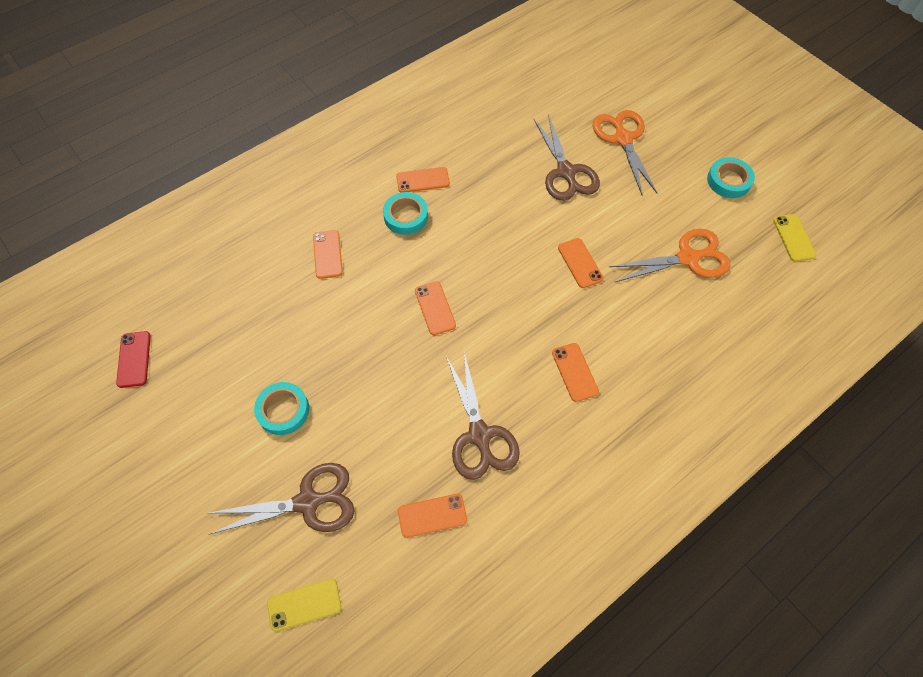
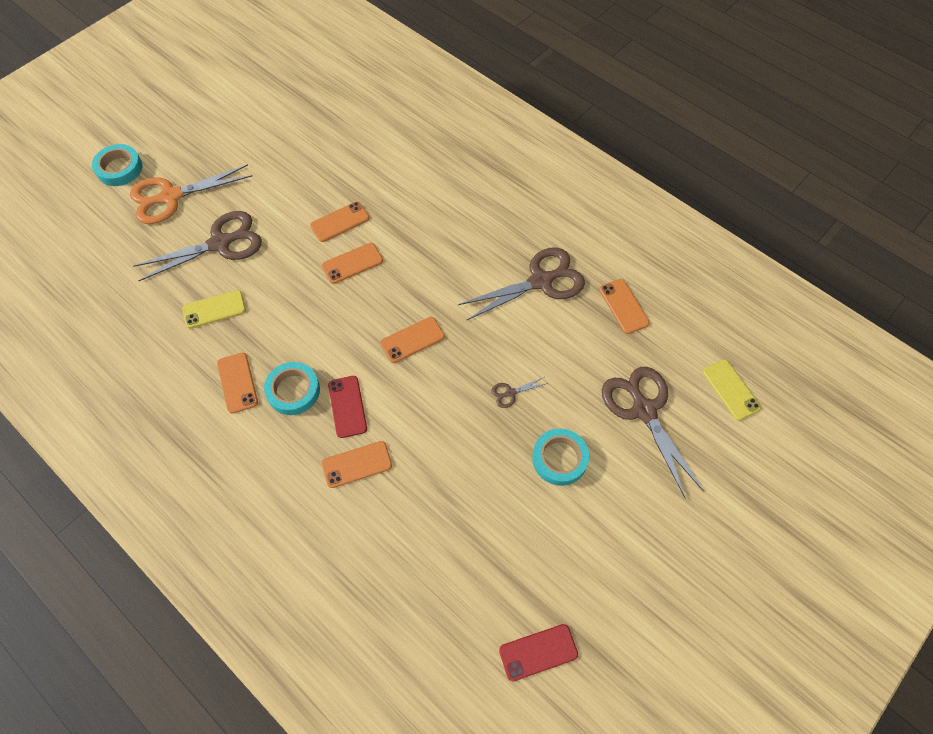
camera: 100 degrees left, 0 degrees up
(360, 381) = (510, 393): none -> brown scissors
(381, 252) = (347, 406): none -> red phone
(574, 372) = (461, 217): orange phone -> orange phone (352, 263)
(688, 258) = (324, 141): orange scissors -> none
(728, 181) = (228, 112): turquoise tape -> turquoise tape (119, 168)
(793, 238) = (293, 70): yellow phone -> yellow phone (214, 309)

